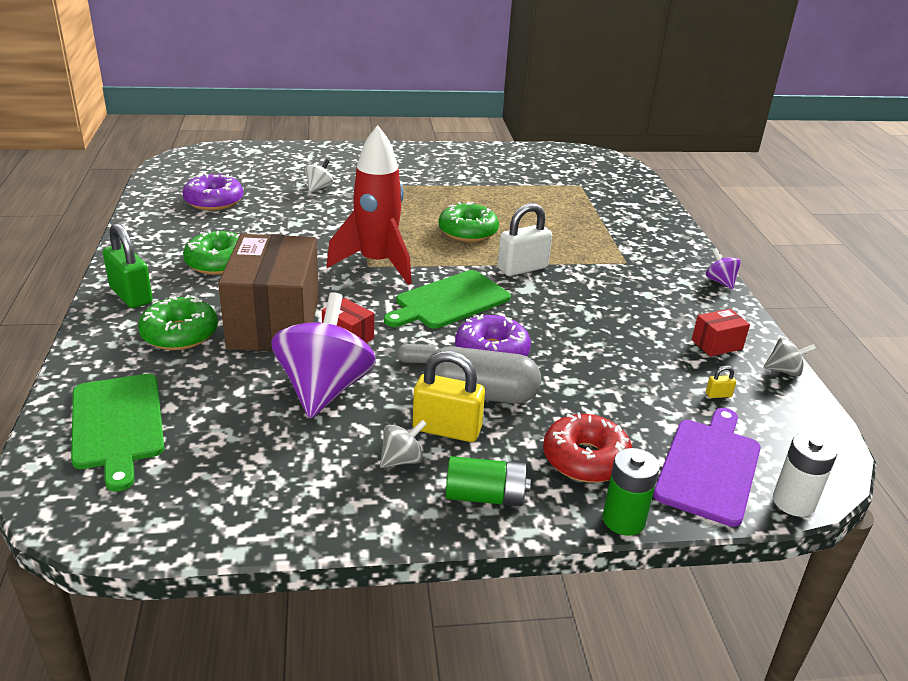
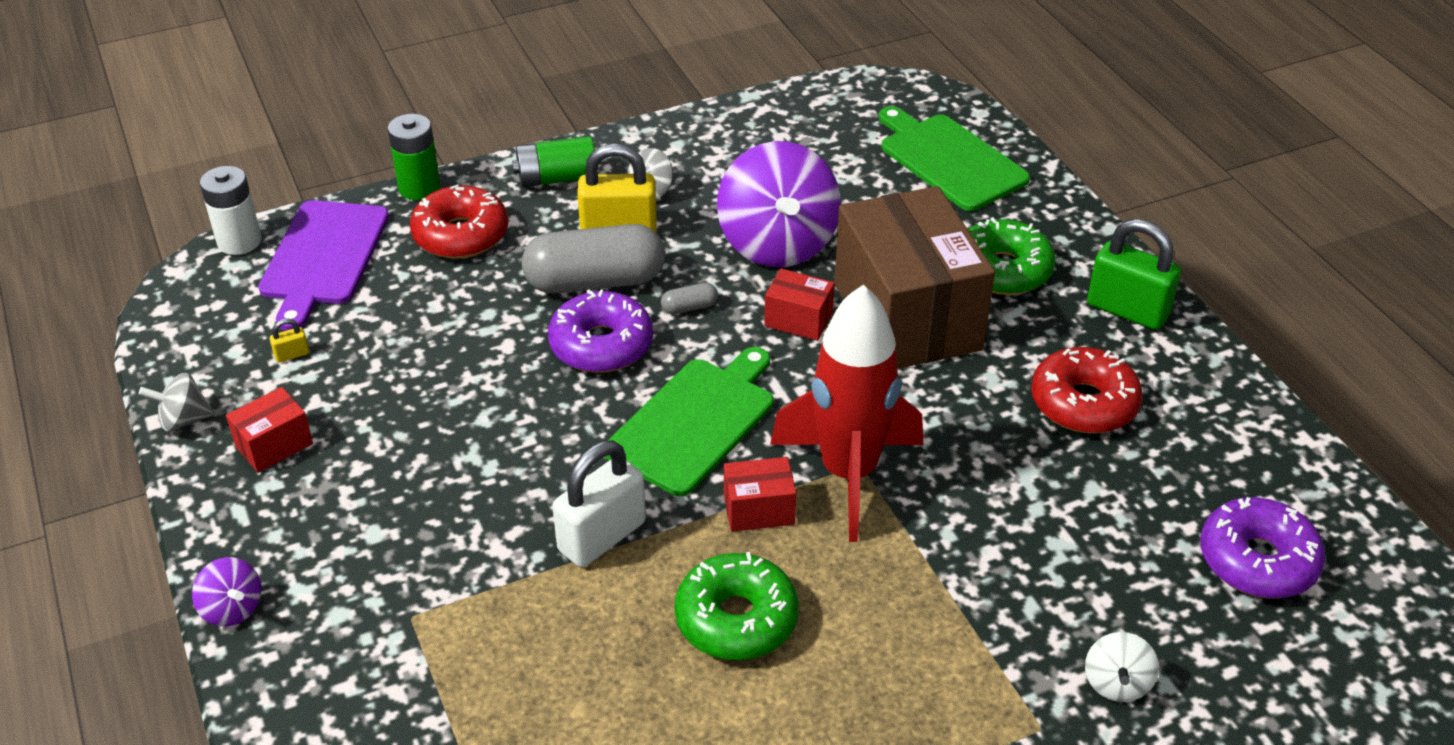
camera: 165 degrees right, 10 degrees up
(219, 262) = (1083, 403): green donut -> red donut
(434, 261) = (759, 510): none -> red box

